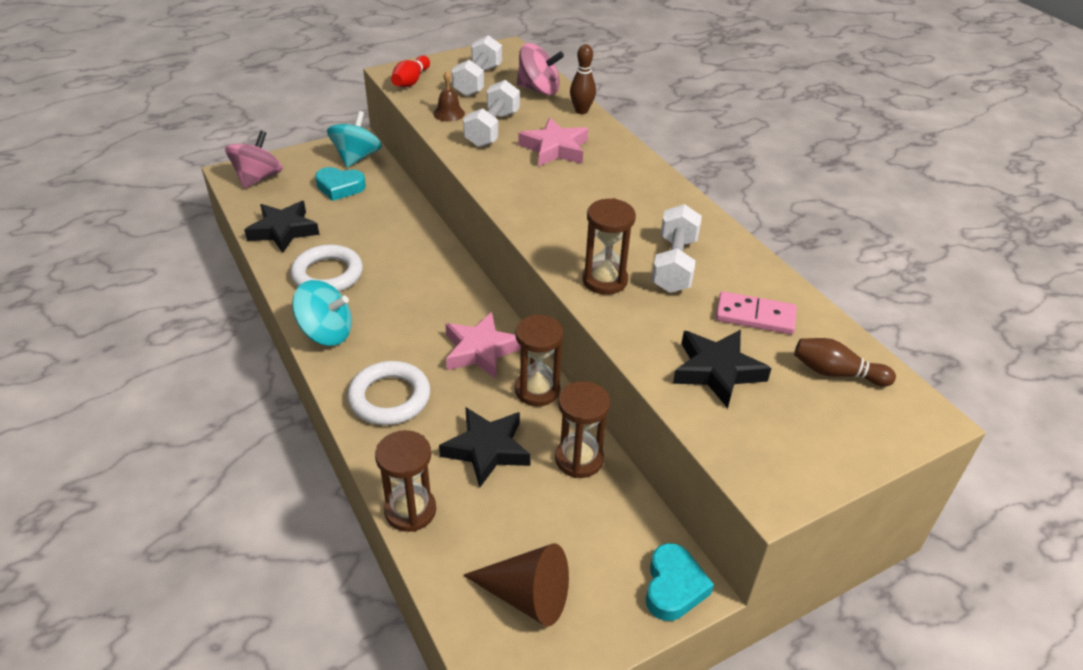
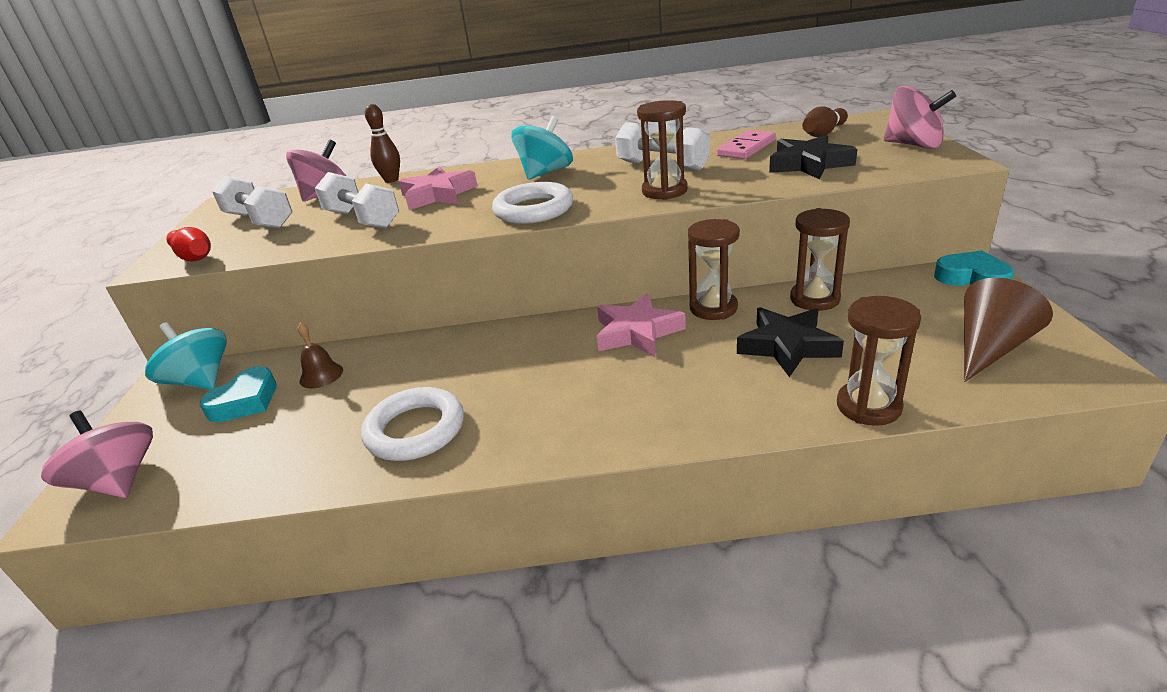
camera: 60 degrees left, 10 degrees down
(283, 231) = (278, 464): black star -> none
(326, 333) = (531, 442): turquoise spinning top -> turquoise spinning top (545, 173)
(389, 397) = (680, 402): white ring -> white ring (533, 210)
(449, 113) = (297, 239): brown bell -> brown bell (321, 375)
(821, 455) = (913, 145): none -> pink spinning top

